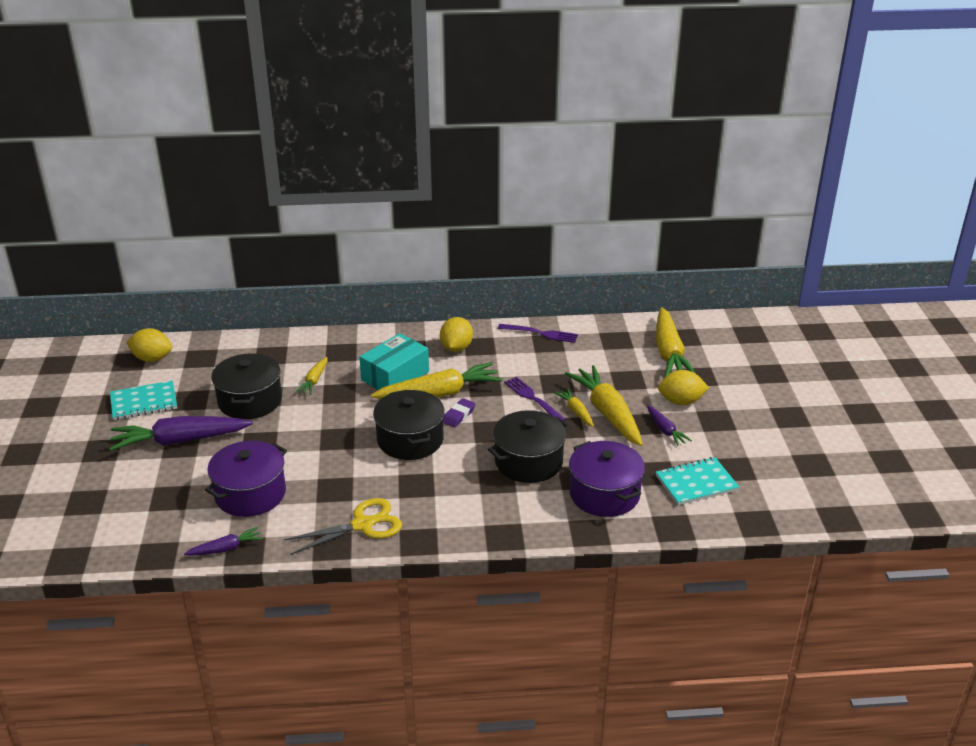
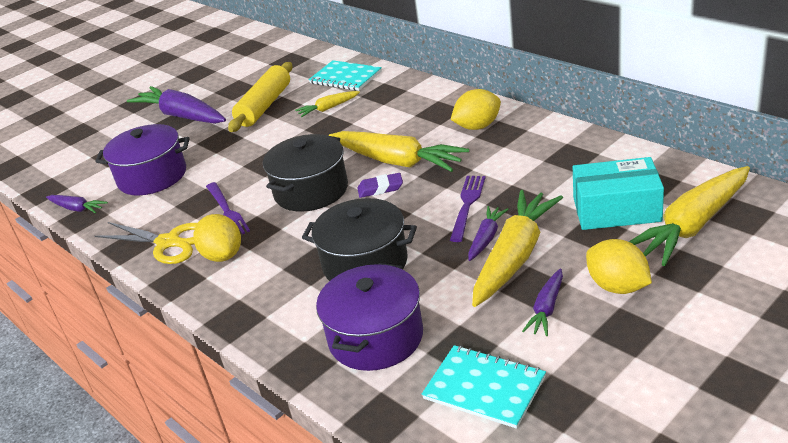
camera: 55 degrees right, 0 degrees up
(144, 402) = (209, 79): turquoise notebook -> turquoise notebook (345, 77)
(152, 358) = (262, 50): yellow lemon -> yellow lemon (223, 255)
(250, 401) = (264, 106): black pot -> yellow rolling pin
(395, 376) = (389, 130): turquoise box -> turquoise box (616, 209)
(540, 333) = (578, 145): purple fork -> purple fork (227, 211)
(576, 411) = (486, 238): yellow carrot -> purple carrot

